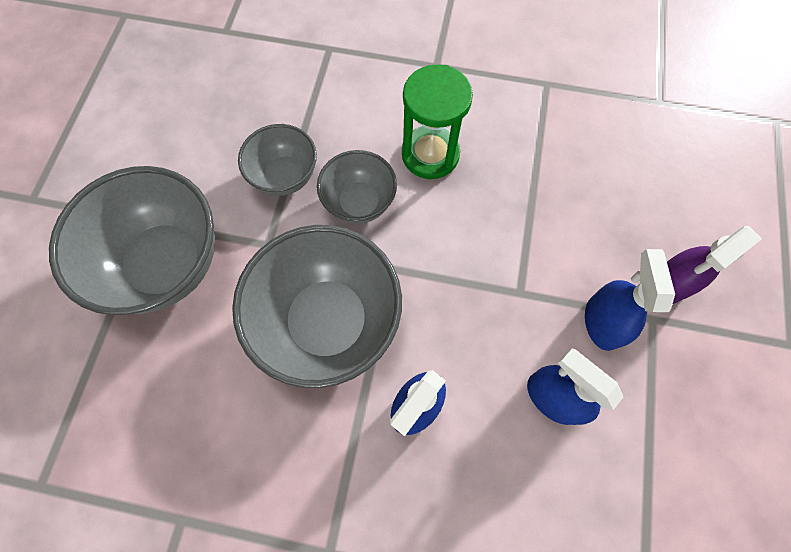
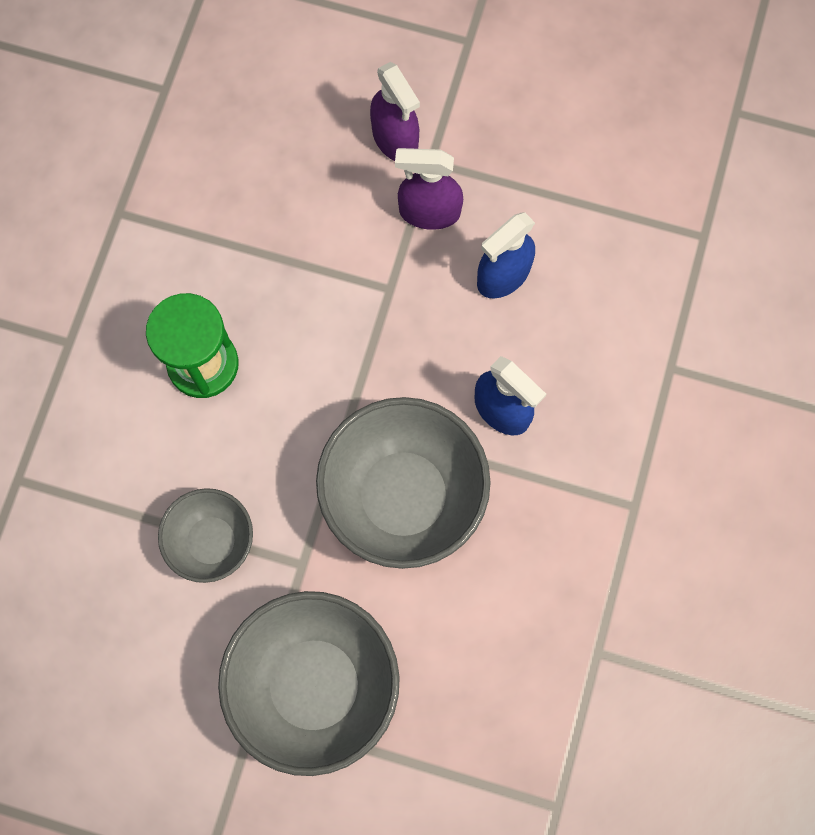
camera: 85 degrees left, 5 degrees up
(359, 203) = (259, 453): grey bowl -> none
(602, 321) = (429, 212): blue spray bottle -> purple spray bottle

